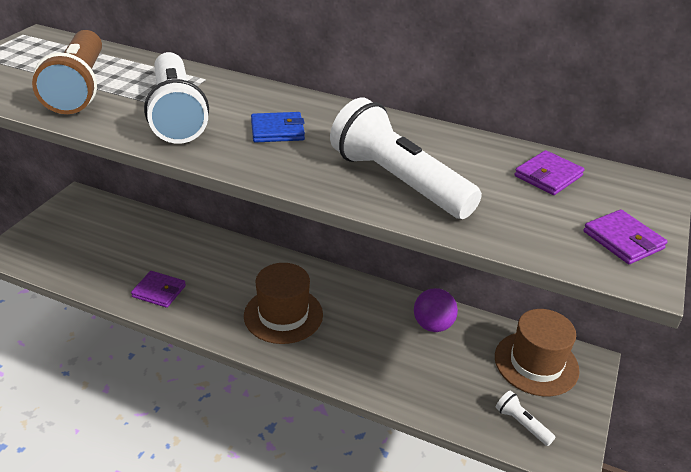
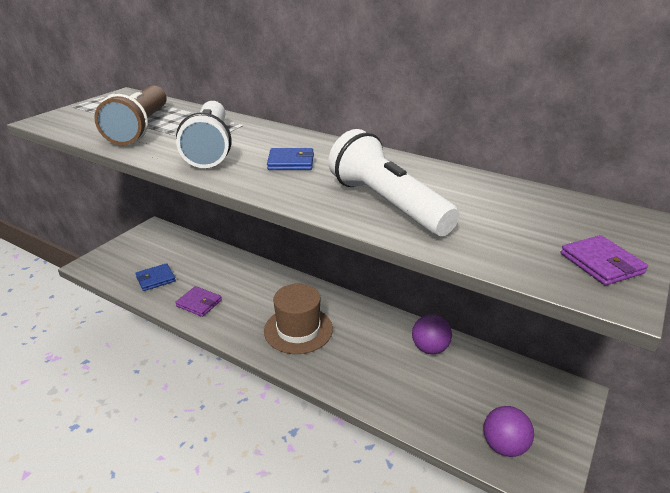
camera: 10 degrees right, 5 degrees down
(98, 264) = (156, 279): none -> blue wallet
(522, 424) = (504, 446): white flashlight -> purple ball
(536, 363) = (524, 390): brown hat -> none
(548, 176) = (532, 206): purple wallet -> none

